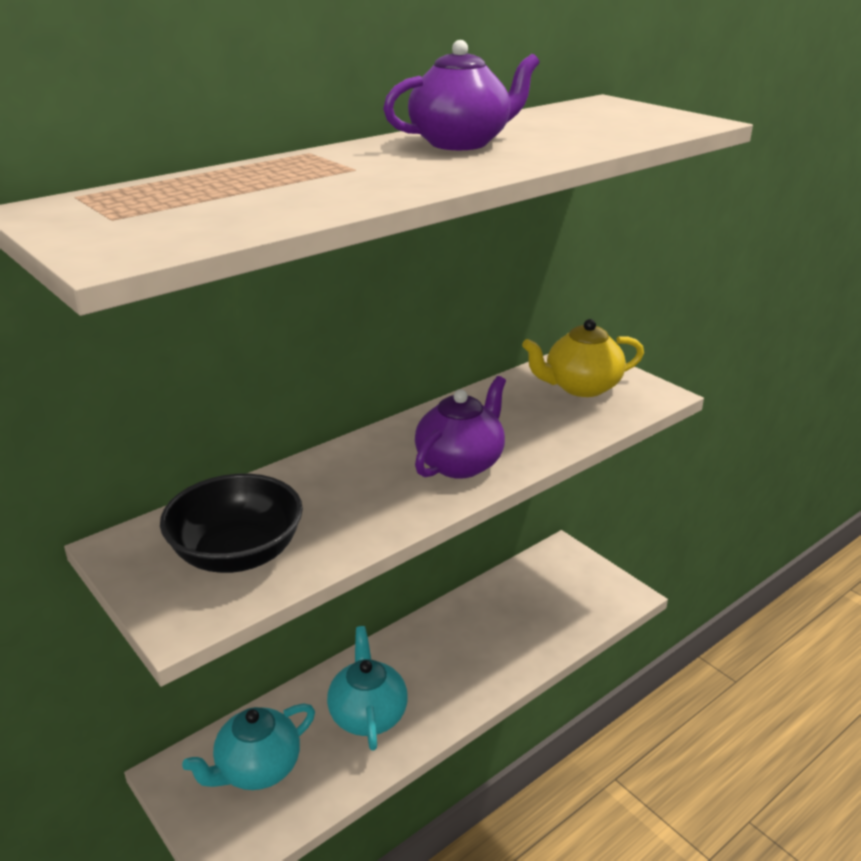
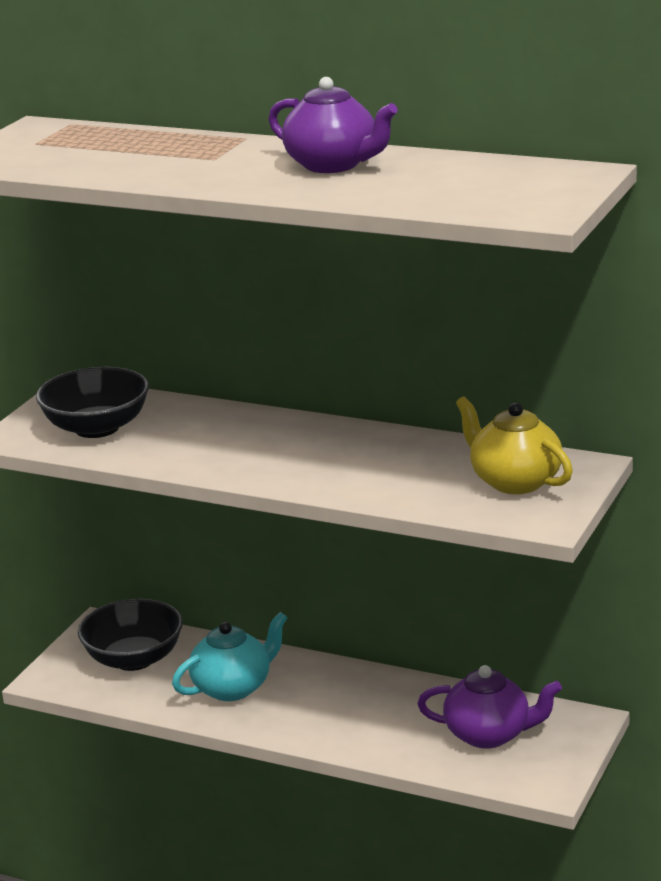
camera: 65 degrees right, 5 degrees down
(257, 769) = (134, 659): turquoise teapot -> black bowl
(460, 463) = (300, 466): purple teapot -> purple teapot (489, 735)

